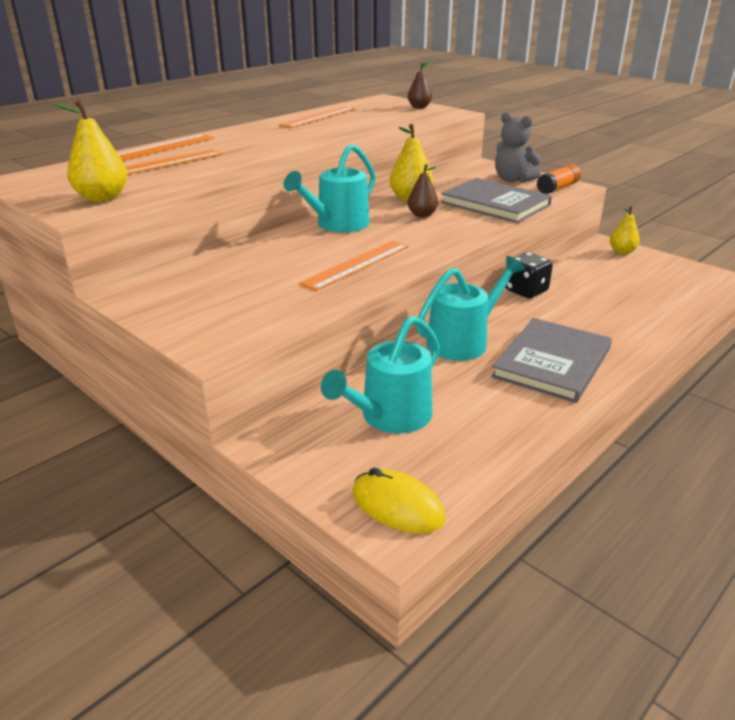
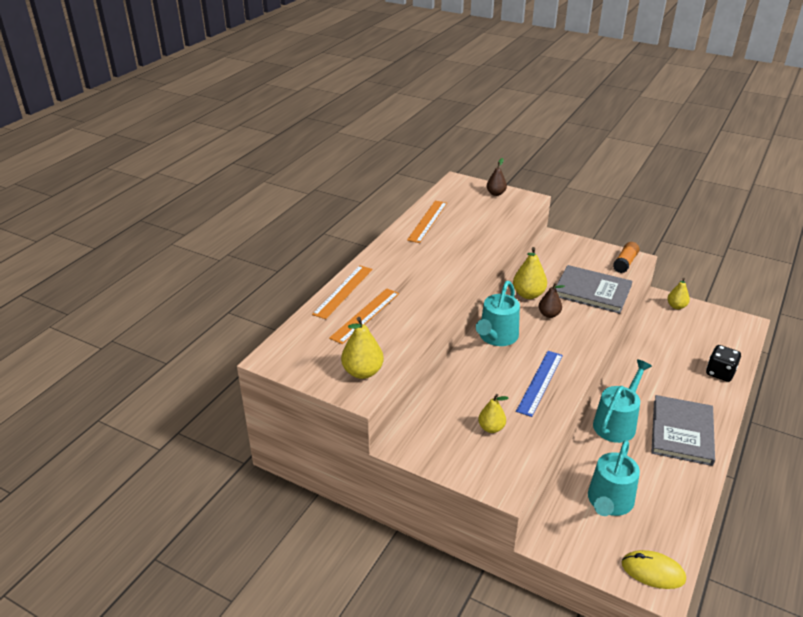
camera: 15 degrees left, 5 degrees up
(252, 293) = (491, 428): none -> yellow pear
(356, 264) = (539, 382): orange ruler -> blue ruler
(513, 180) = (587, 256): grey teddy bear -> none
(526, 291) = (632, 362): black dice -> black dice (720, 373)

